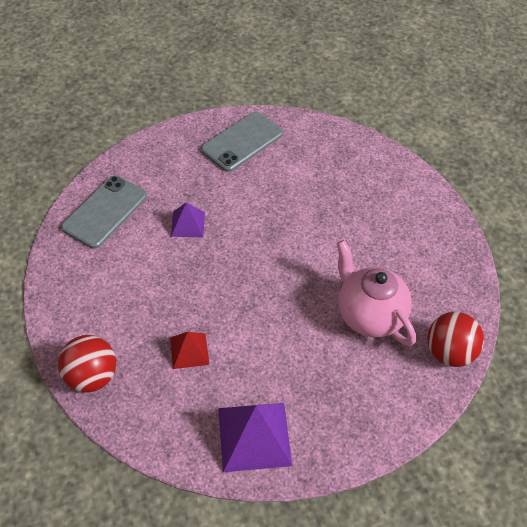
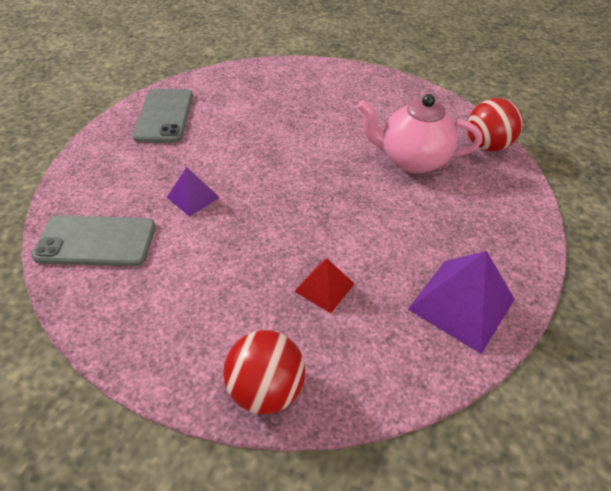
camera: 45 degrees left, 5 degrees down
(105, 212) = (96, 241): grey phone -> grey phone turned 75 degrees counterclockwise

